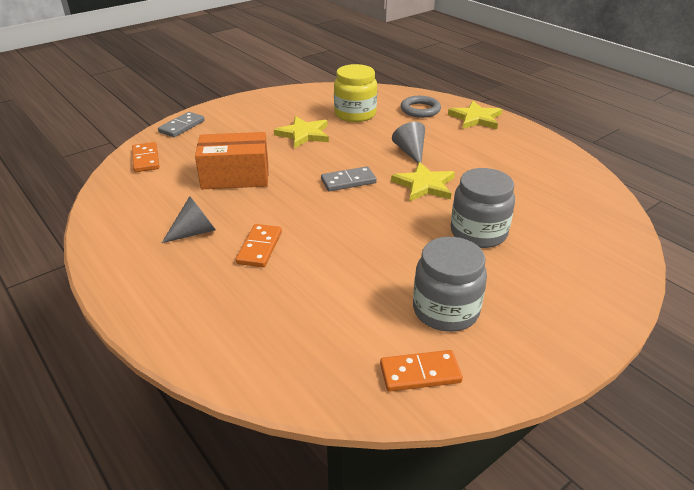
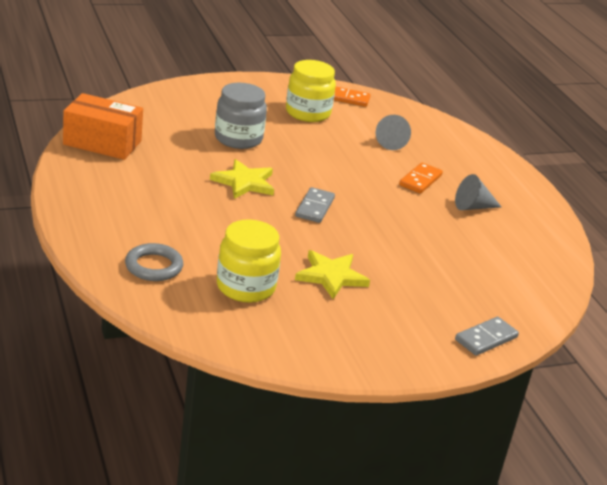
camera: 165 degrees left, 5 degrees down
(146, 159) = (527, 298): orange domino -> none
(235, 176) = (428, 246): orange box -> orange box (102, 143)
(348, 181) = (315, 207): grey domino -> grey domino turned 75 degrees counterclockwise
(410, 152) = (225, 216): grey cone -> grey cone (390, 142)
(445, 310) = (308, 113): grey jar -> yellow jar
(476, 118) = (99, 232): yellow star -> none

